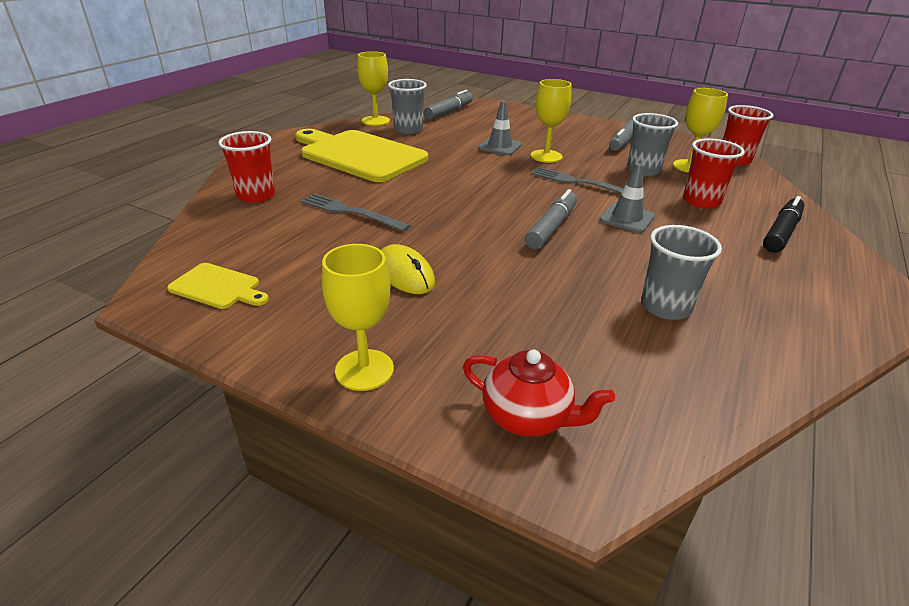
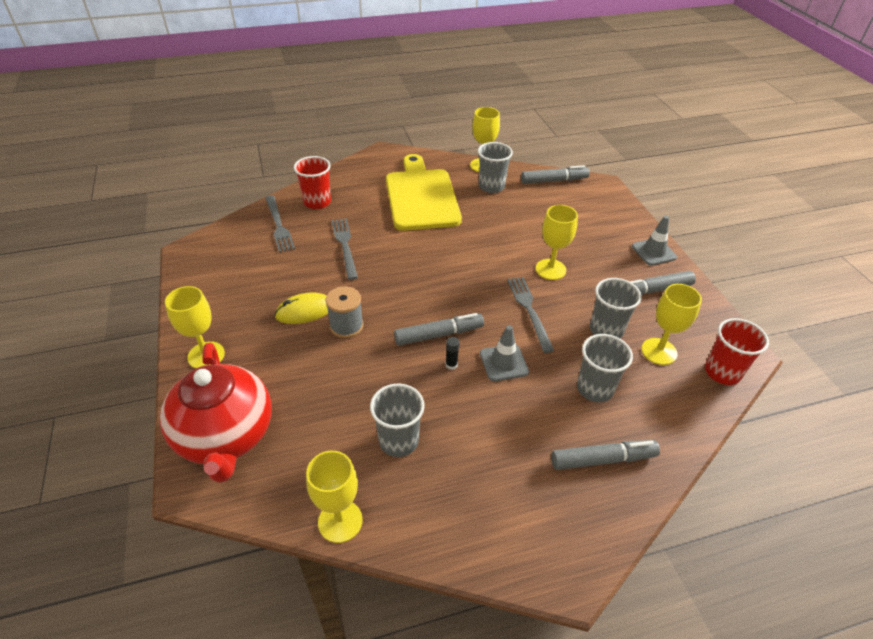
camera: 45 degrees right, 10 degrees up
(218, 287) = (219, 261): yellow cutting board -> none
(243, 228) = (278, 225): none -> grey fork
(405, 273) = (305, 311): yellow mouse -> yellow mouse turned 60 degrees clockwise
(467, 262) = (346, 326): none -> grey spool
(500, 146) = (531, 240): grey traffic cone -> grey traffic cone (653, 252)
(528, 417) = (226, 436): red teapot -> red teapot, size x1.82
(598, 239) = (451, 365): none -> black glue stick
(701, 201) = (595, 388): red cup -> grey cup
(746, 392) = (340, 521): none -> yellow goblet
(781, 232) = (603, 459): black marker -> grey marker

